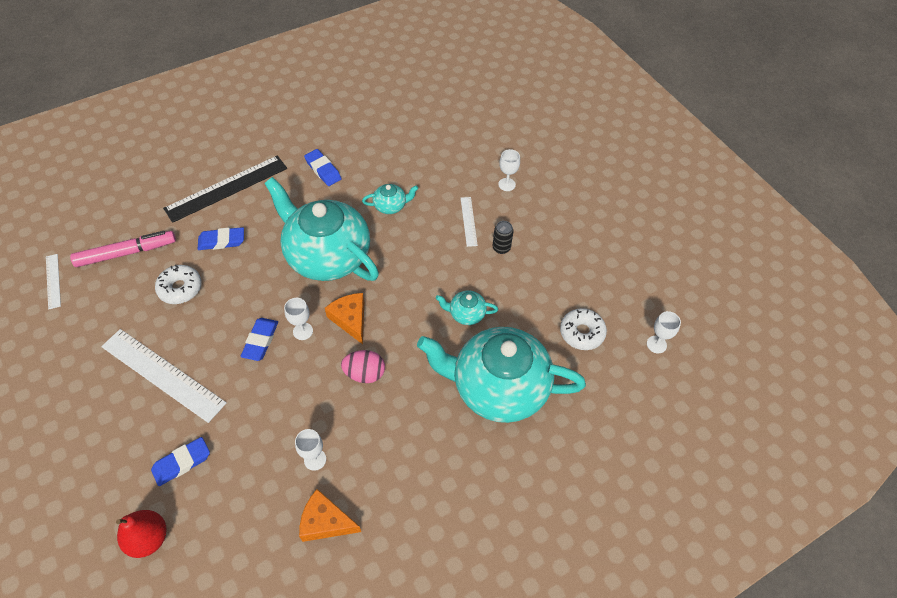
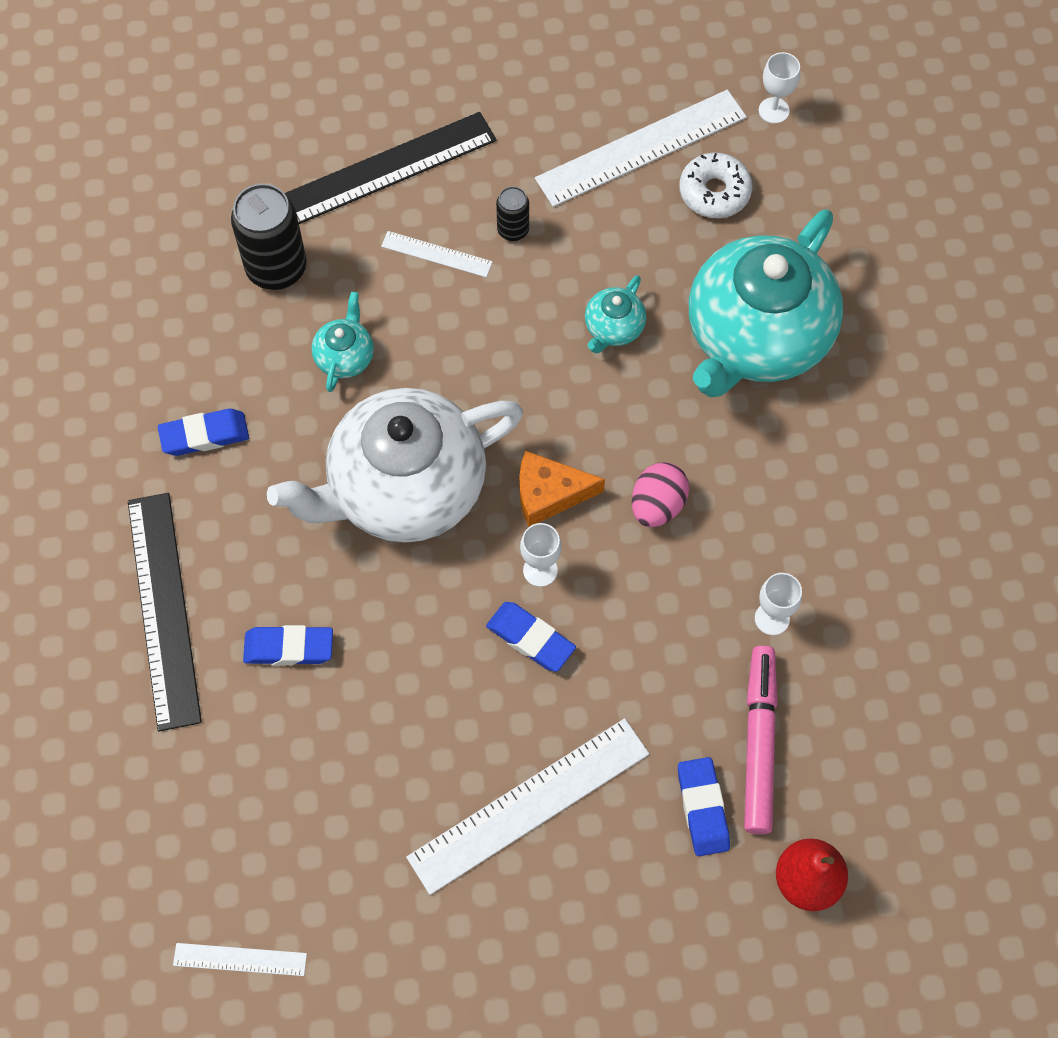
camera: 65 degrees left, 10 degrees up
(126, 253) = (235, 817): pink marker -> pink marker (758, 743)
(180, 288) = (363, 740): white donut -> none
(222, 241) = (289, 648): blue eraser -> blue eraser turned 75 degrees clockwise
(325, 522) = (872, 633): orange cheese -> none
(327, 256) = (404, 488): turquoise teapot -> white teapot
(426, 163) = (276, 268): none -> black can
(506, 184) = (387, 168): white goblet -> black ruler
(588, 287) = (641, 148): none -> white ruler

